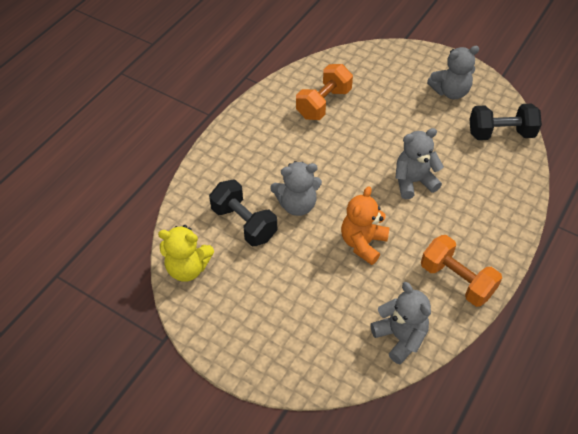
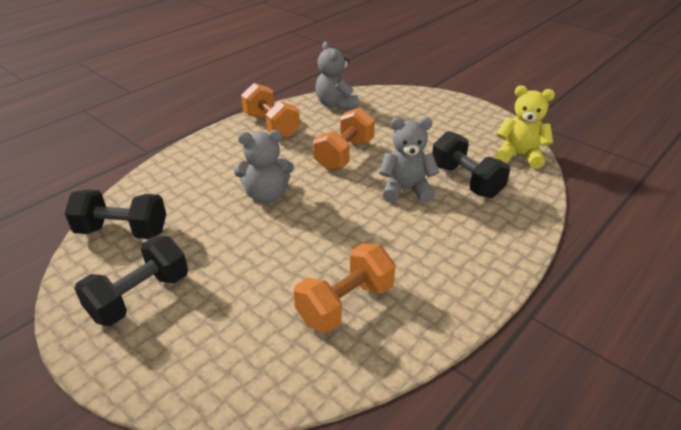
camera: 170 degrees left, 15 degrees down
(363, 243) = (344, 155): orange teddy bear -> orange dumbbell
(450, 92) = (140, 297): grey teddy bear -> black dumbbell

